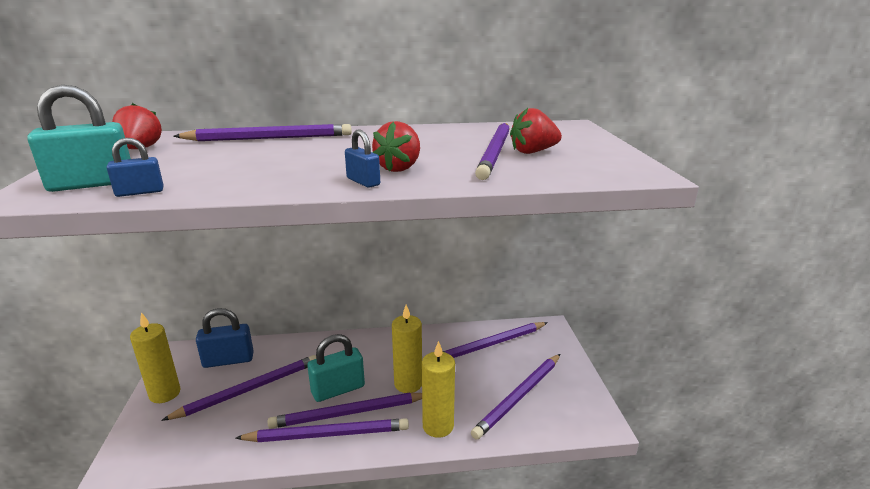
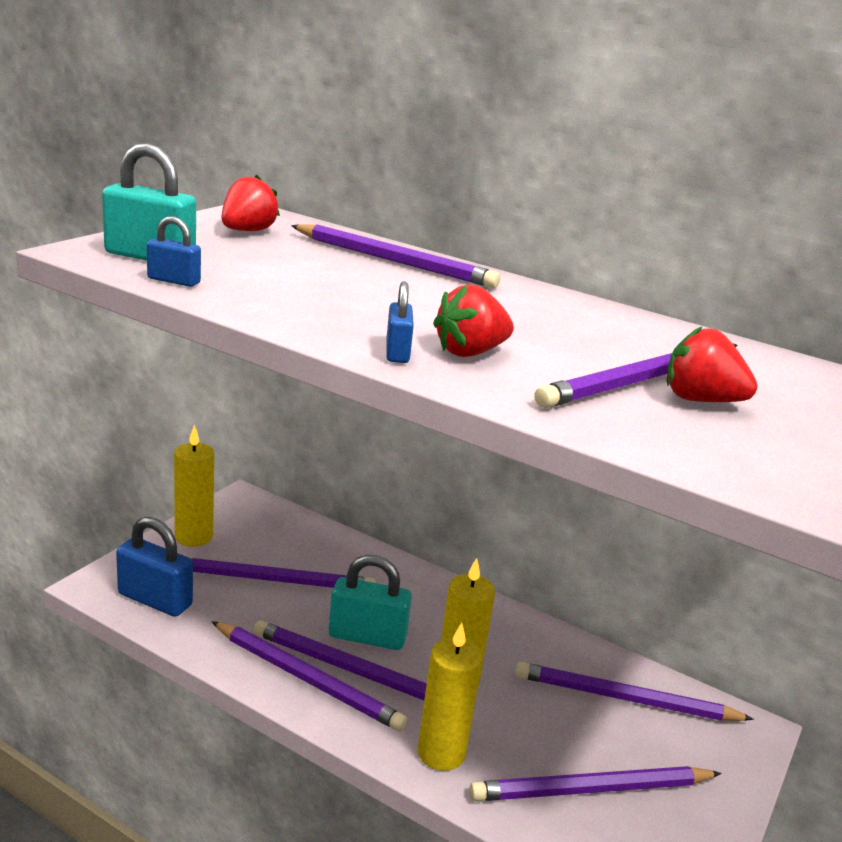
camera: 35 degrees right, 0 degrees up
(228, 360) = (284, 535): blue padlock -> blue padlock (155, 600)

